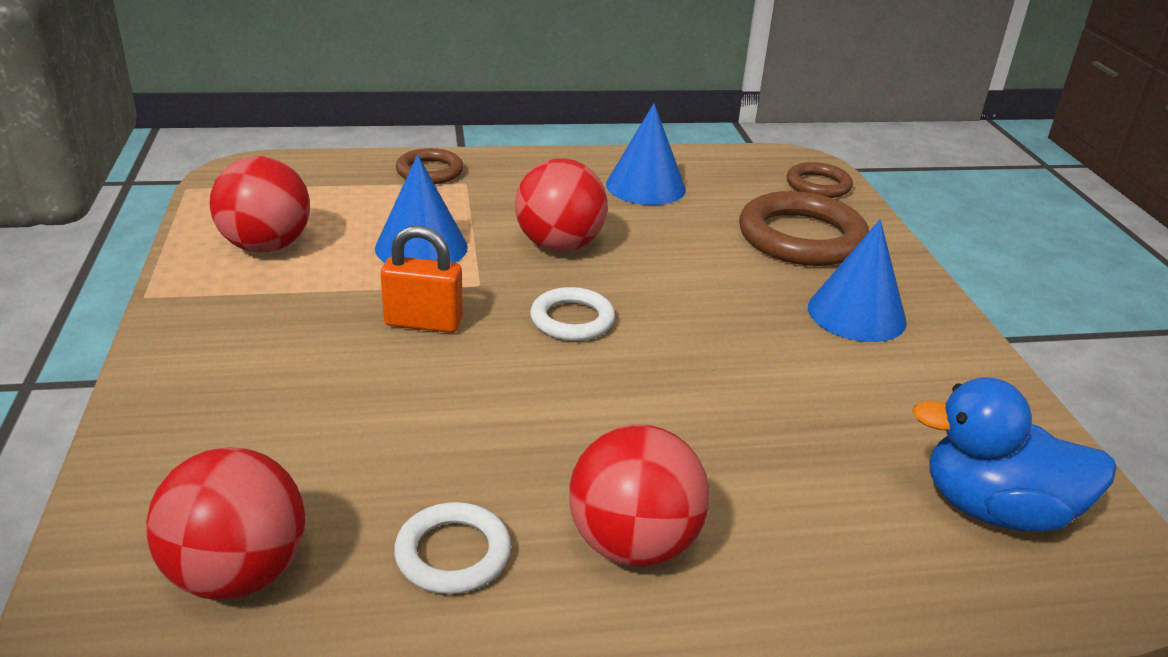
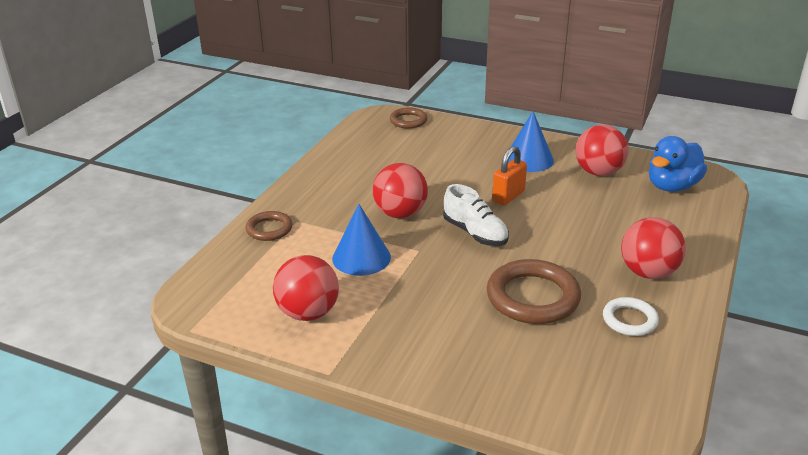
camera: 55 degrees left, 0 degrees up
(238, 574) = (611, 384): red ball -> red ball (598, 172)
(423, 323) = (442, 278): orange padlock -> orange padlock (508, 196)
(572, 320) = (475, 233): white ring -> white shoe
(645, 186) = (361, 167): blue cone -> none
(801, 237) = (454, 145): brown ring -> brown ring (532, 297)

